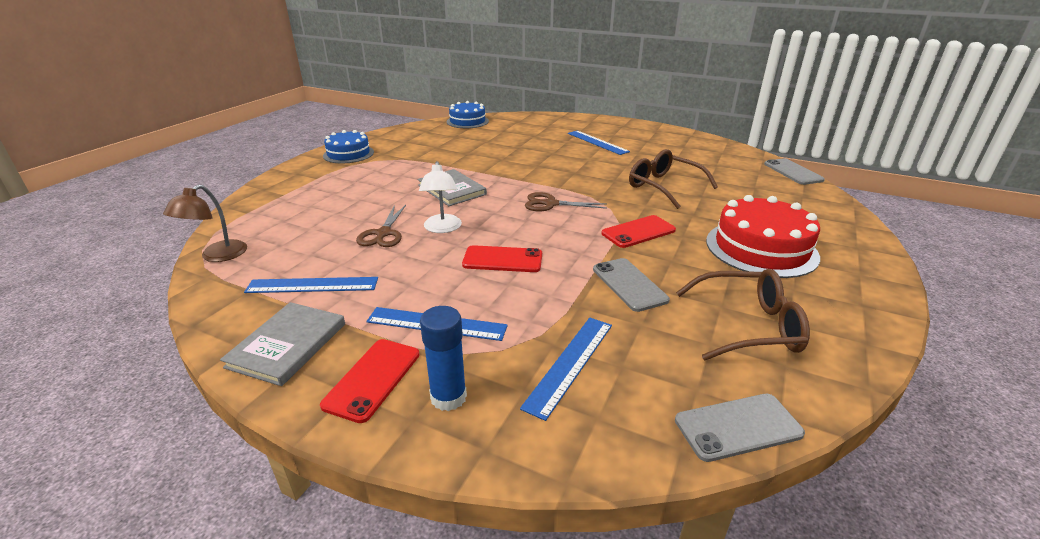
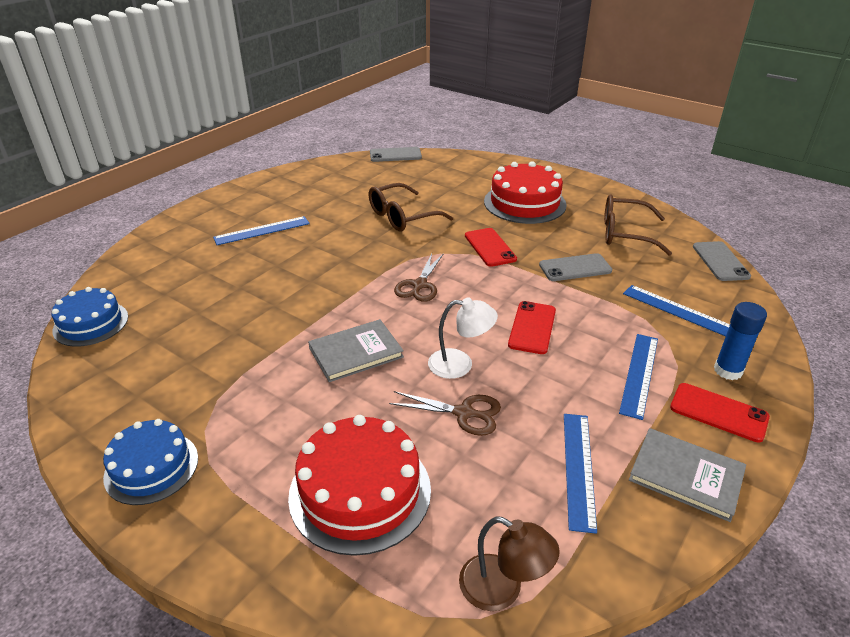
camera: 80 degrees left, 5 degrees up
(315, 205) = (360, 491): none -> red cake
(748, 326) = (624, 233): brown glasses -> brown glasses turned 90 degrees counterclockwise

